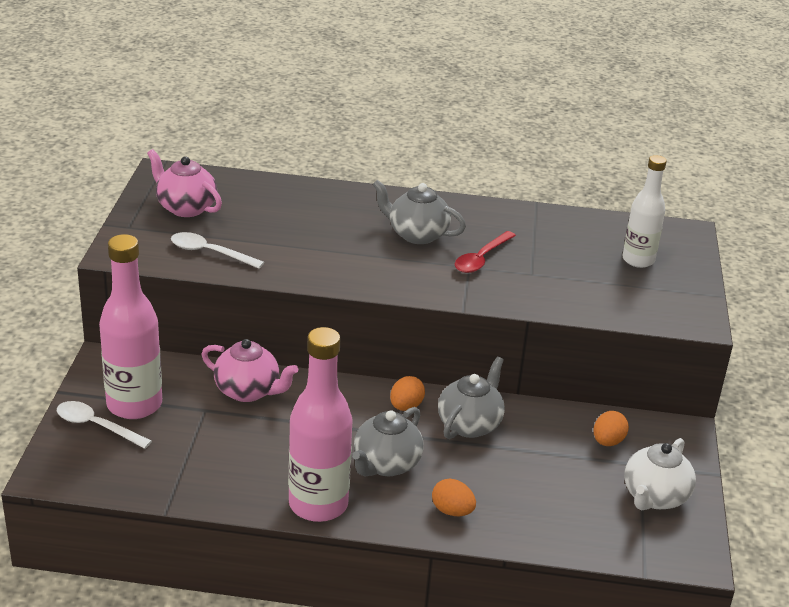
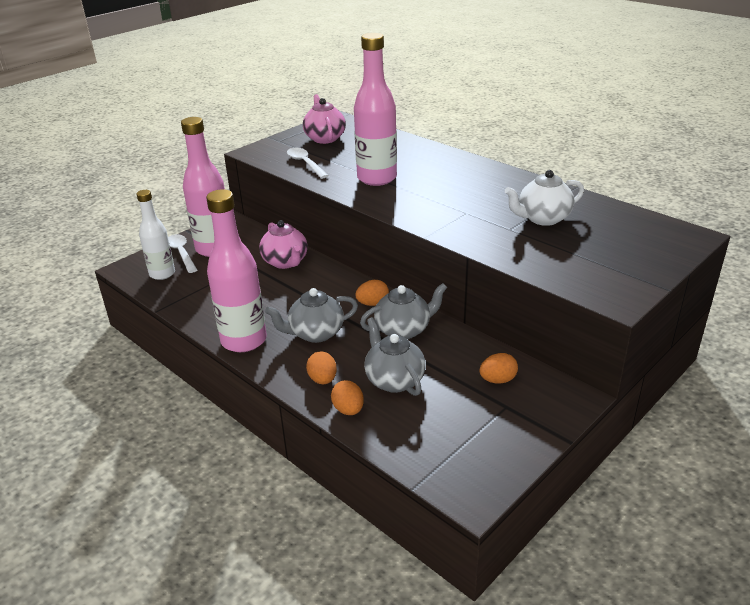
camera: 40 degrees right, 0 degrees up
(322, 250) = (377, 178): none -> pink bottle
(416, 234) = (454, 185): grey teapot -> grey teapot (394, 380)
(481, 259) = (483, 210): red spoon -> none
(511, 530) = (348, 410): none -> orange egg
(638, 260) = (617, 243): white bottle -> white bottle (162, 274)
(654, 497) = (490, 435): white teapot -> white teapot (542, 218)

